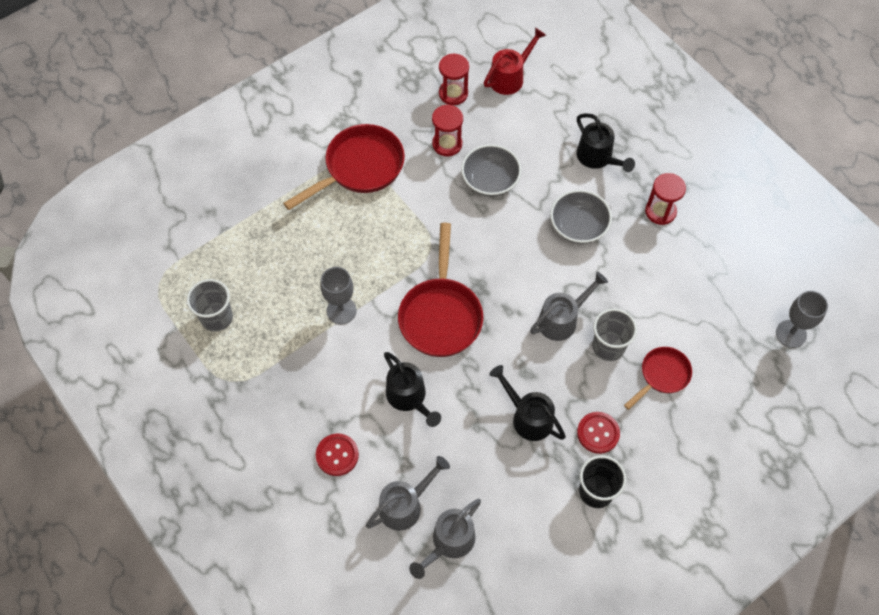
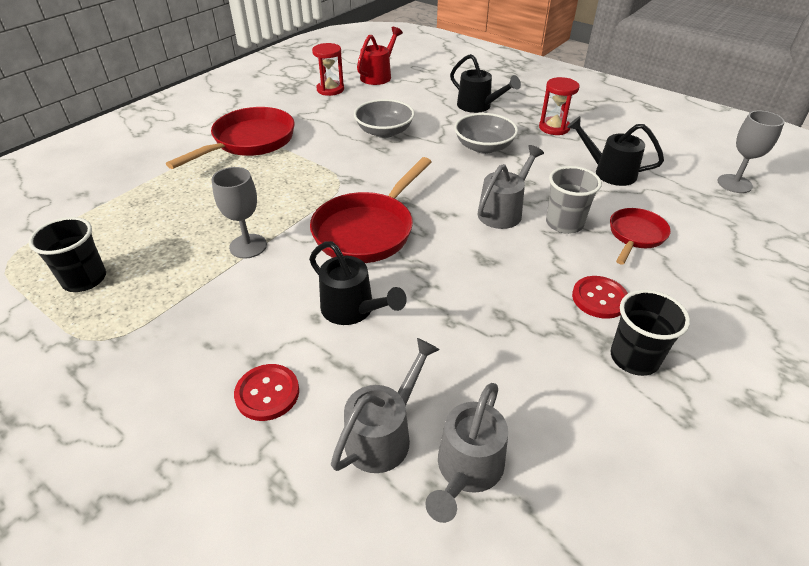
camera: 15 degrees left, 20 degrees down
(216, 318) = (84, 279): grey cup -> black cup
(440, 315) = (368, 230): red pan -> red pan turned 45 degrees clockwise
(447, 144) = (334, 117): red hourglass -> none
(527, 416) = (508, 299): black watering can -> black watering can (608, 172)

